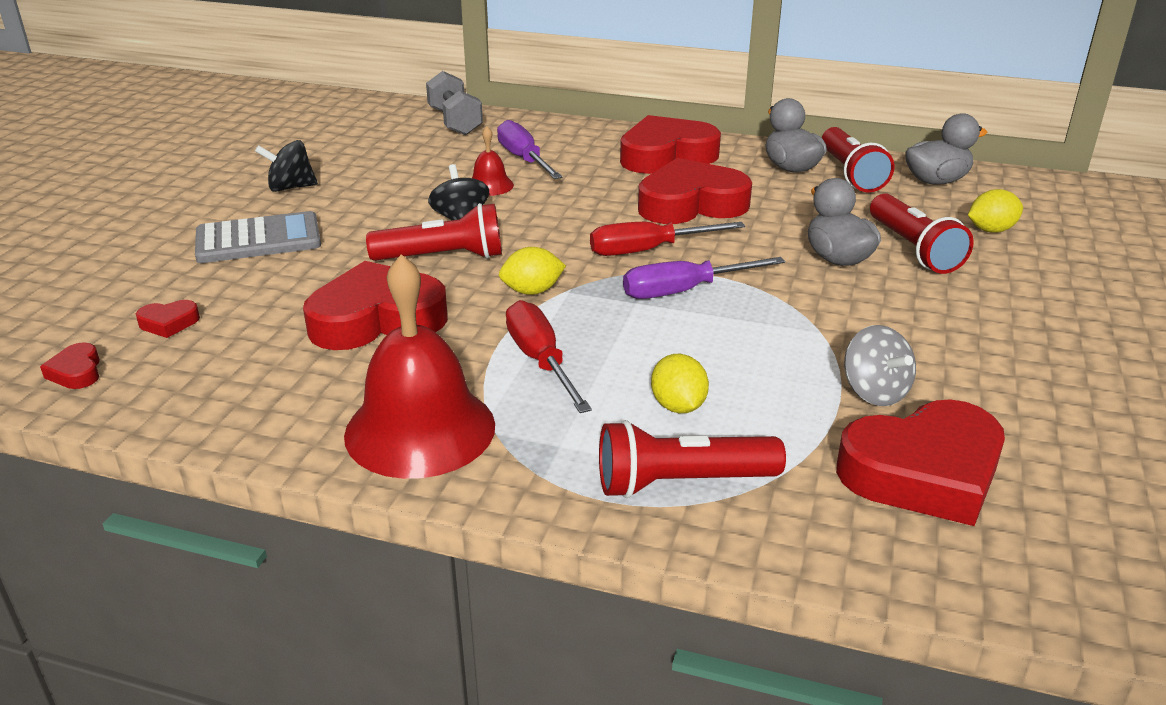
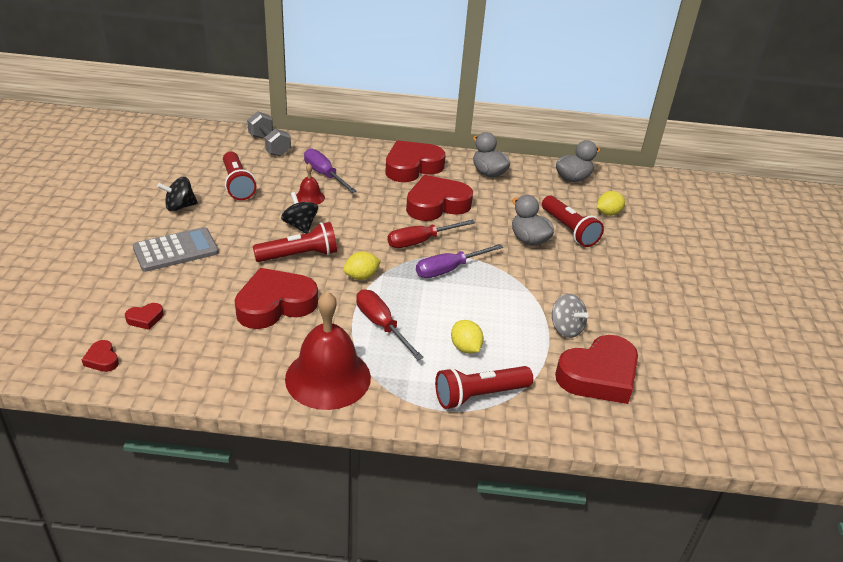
camera: 15 degrees left, 5 degrees up
(850, 174) = (524, 176): red flashlight -> red flashlight (237, 184)

